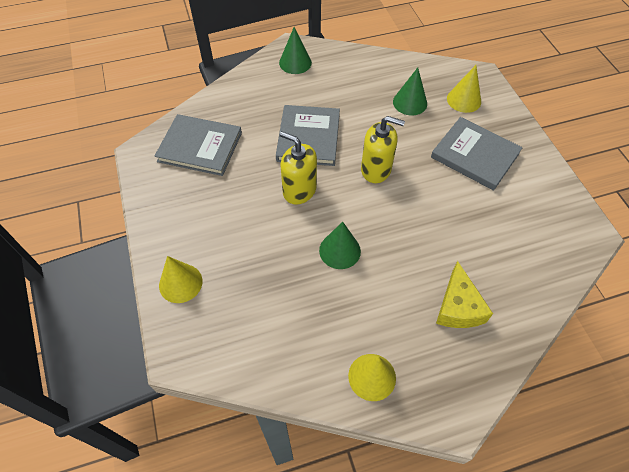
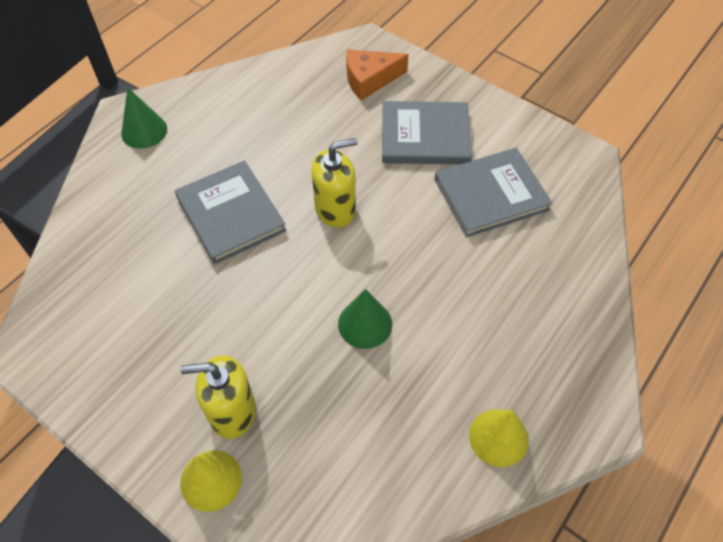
camera: 35 degrees left, 0 degrees up
(200, 147) = (102, 300): grey book -> grey book (491, 194)
(299, 190) = (268, 282): yellow soap dispenser -> yellow soap dispenser (232, 412)
(410, 102) = (315, 112): green cone -> none
(458, 307) = (525, 308): yellow cheese -> none
(464, 100) = (370, 80): yellow cone -> orange cheese

